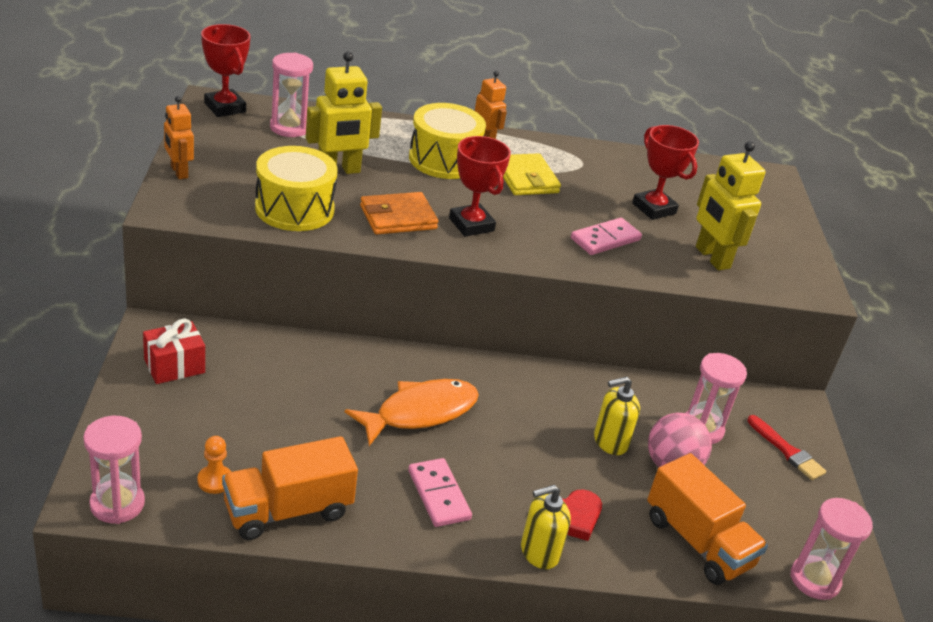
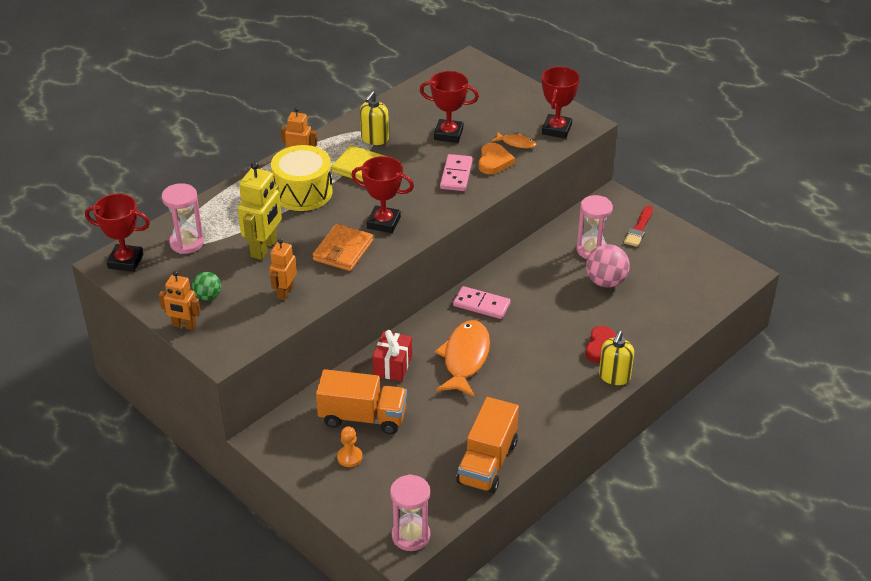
camera: 40 degrees left, 5 degrees up
(174, 366) = (312, 447): red gift -> red gift (392, 366)
(215, 480) = (433, 481): orange pawn -> orange pawn (349, 457)
(234, 168) = (208, 296): none -> green ball
(294, 208) = (285, 292): yellow drum -> orange robot
(439, 495) = (536, 391): pink domino -> pink domino (481, 304)
(610, 441) = (565, 293): yellow soap dispenser -> yellow soap dispenser (374, 139)
(662, 255) = (494, 161): none -> orange heart
(697, 542) = (664, 310): orange truck -> orange truck (363, 417)
(712, 258) = (516, 143): yellow robot -> orange fish
(776, 275) = (556, 129): none -> red trophy
(787, 451) = (639, 229): red brush -> red brush turned 105 degrees clockwise
(814, 580) = (727, 285): pink hourglass -> none

